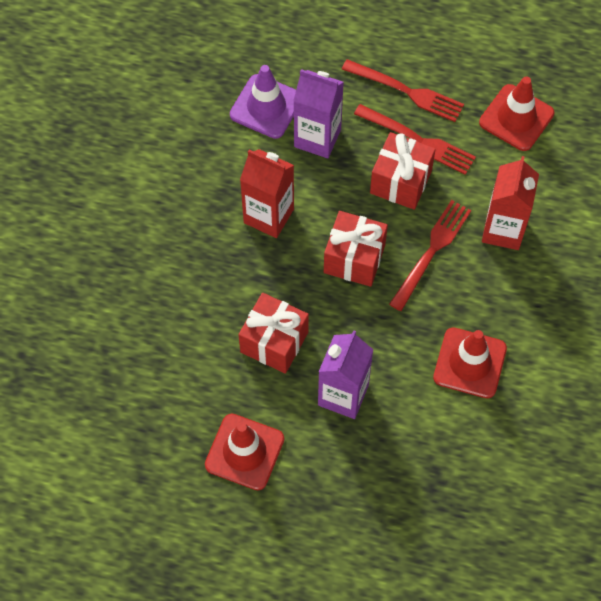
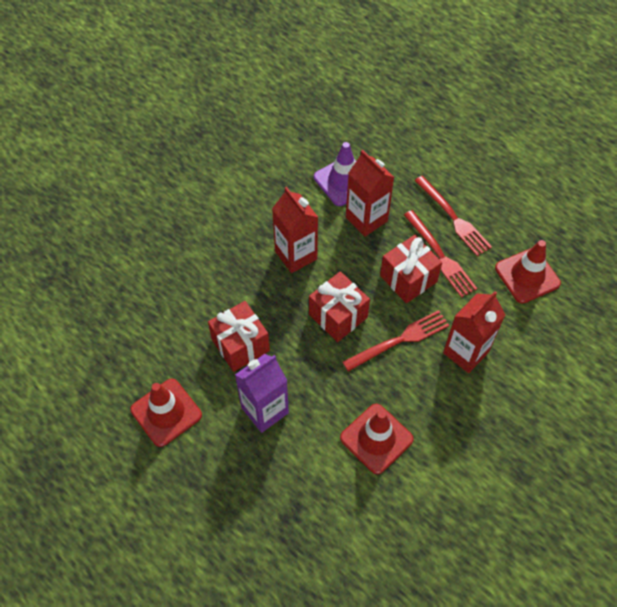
camera: 30 degrees right, 5 degrees down
(317, 138) = (366, 219): purple carton -> red carton

